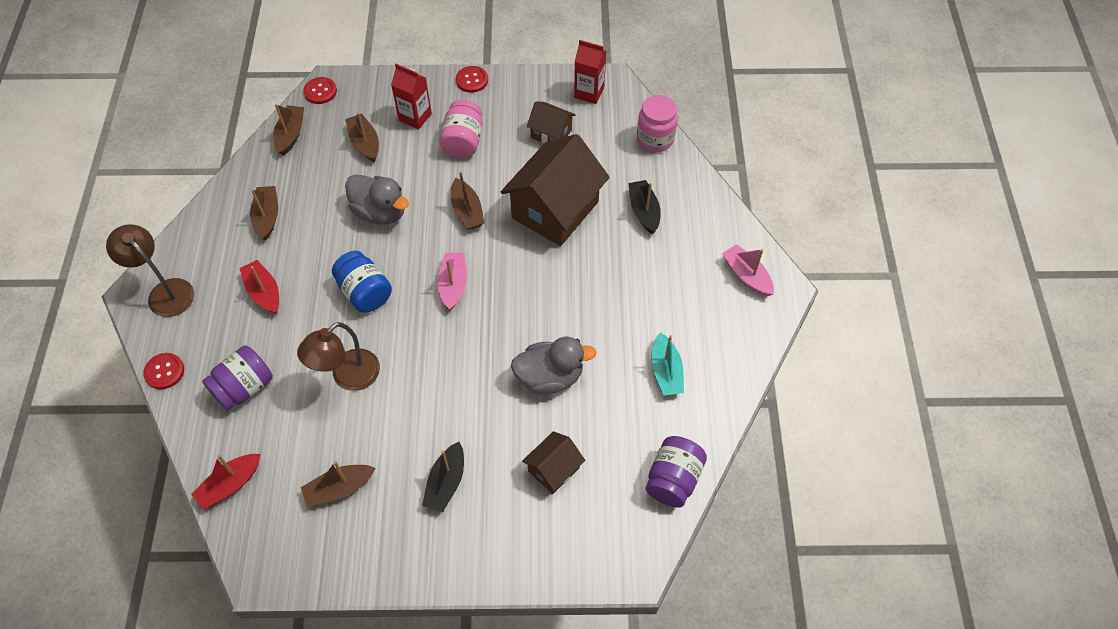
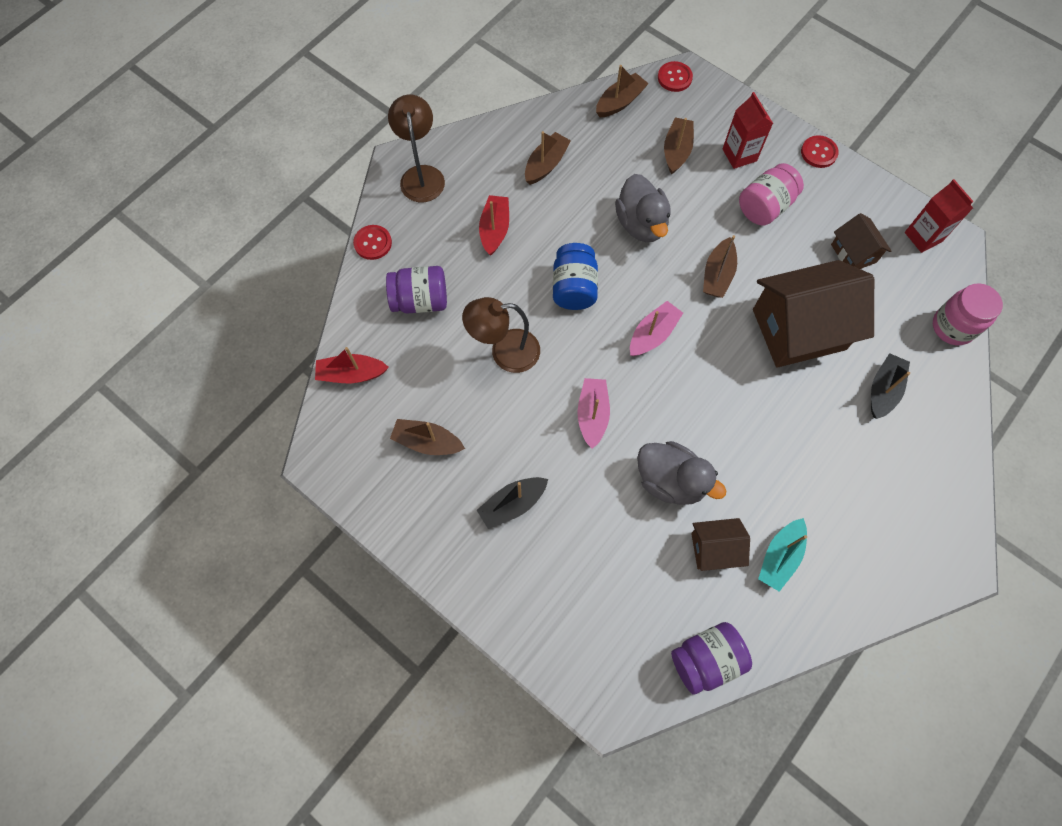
camera: 40 degrees right, 10 degrees up
(553, 469) = (609, 565): brown house -> brown house (714, 548)
(746, 276) = (935, 526): pink boat -> pink boat (592, 415)

